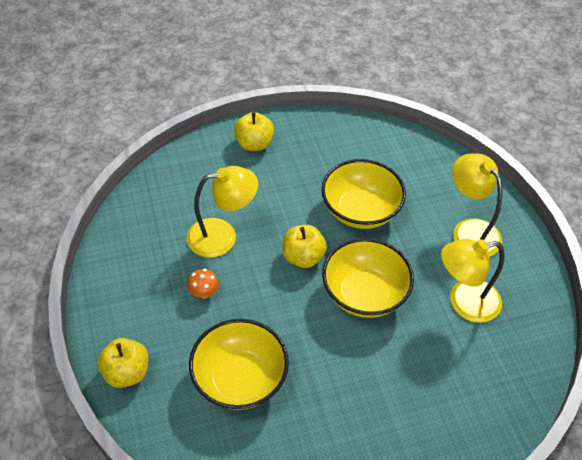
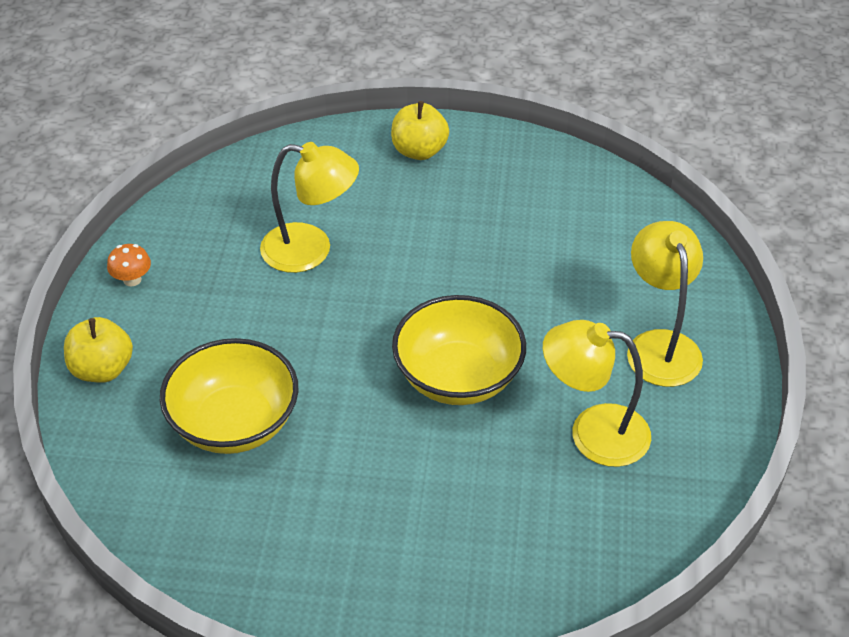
camera: 25 degrees right, 5 degrees down
(204, 292) = (248, 309): orange mushroom -> orange mushroom (132, 279)
(303, 257) = (402, 307): yellow apple -> none
(360, 210) = (516, 274): yellow bowl -> none

